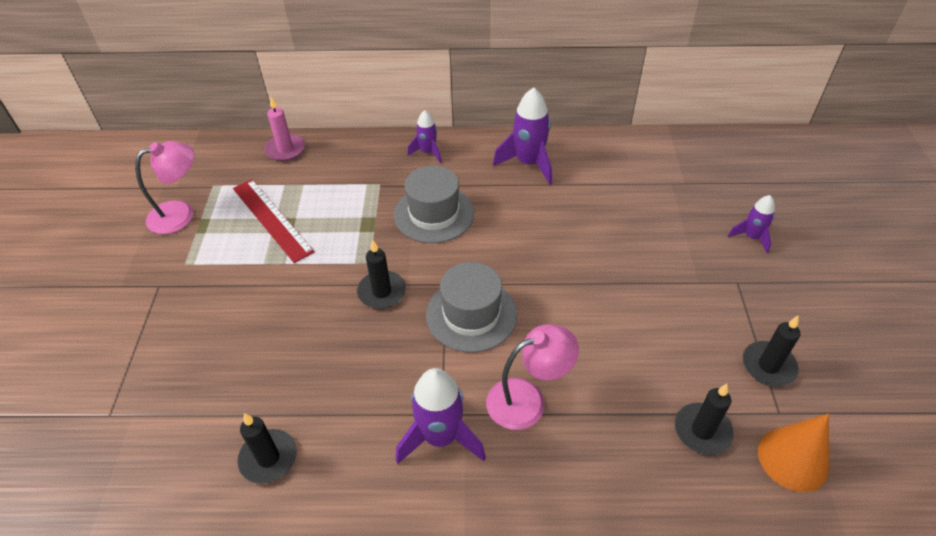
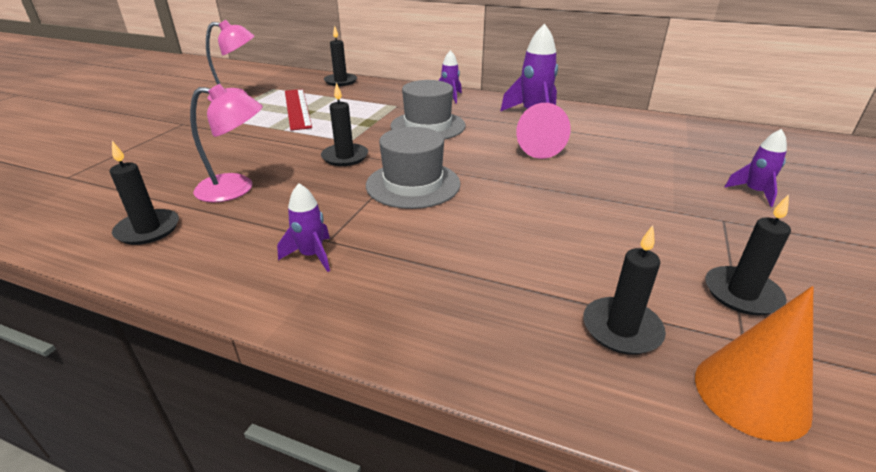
camera: 20 degrees right, 15 degrees down
(285, 149) = (340, 81): pink candle -> black candle
(440, 437) = (312, 255): purple rocket -> purple rocket, size x0.58
(527, 399) = (423, 251): pink lamp -> pink lamp (236, 189)
(553, 220) = (536, 146): none -> pink cone

